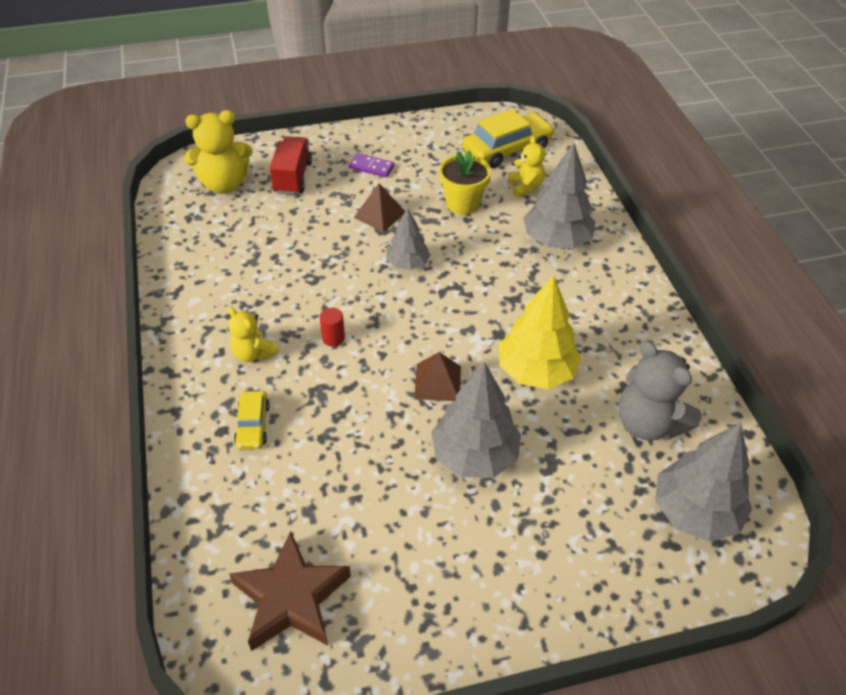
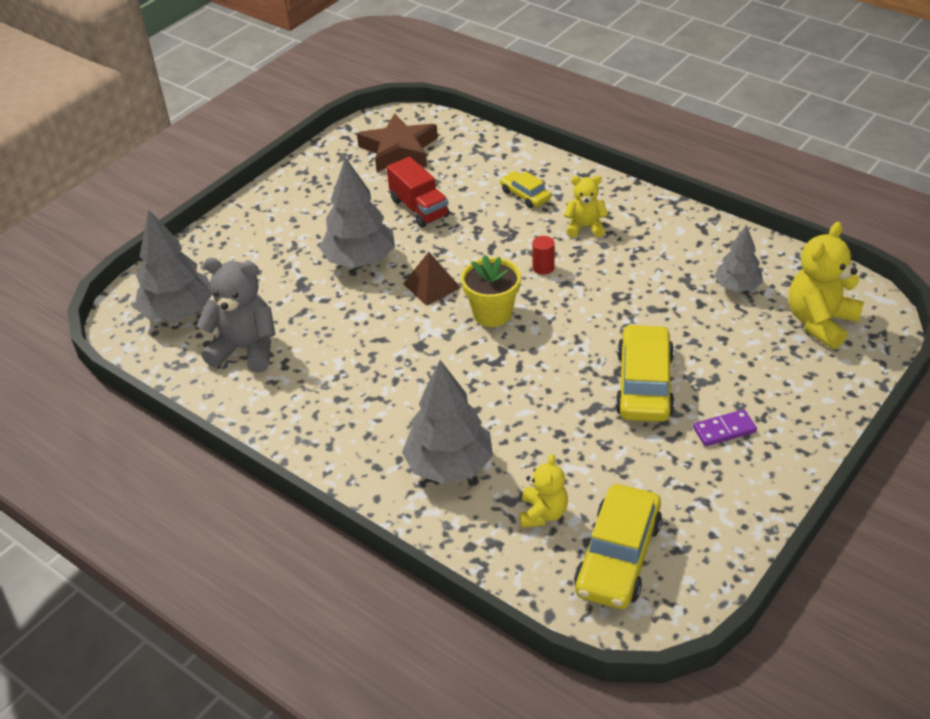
camera: 145 degrees right, 5 degrees down
(293, 177) = (776, 368): red truck -> red truck (419, 208)
(380, 214) = (644, 384): brown pyramid -> yellow car
(407, 264) = (560, 355): grey tree -> grey tree (737, 286)
(463, 204) = (583, 448): yellow flower pot -> yellow flower pot (492, 313)
(525, 187) = (543, 513): yellow teddy bear -> yellow teddy bear turned 120 degrees counterclockwise
(536, 371) = (363, 335): yellow tree -> none

